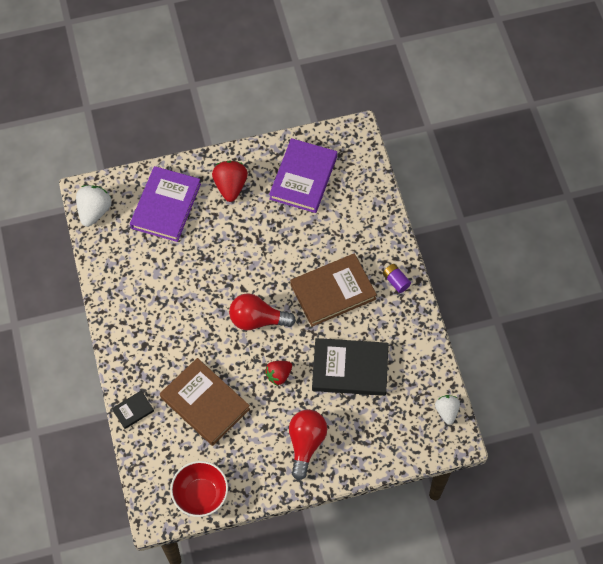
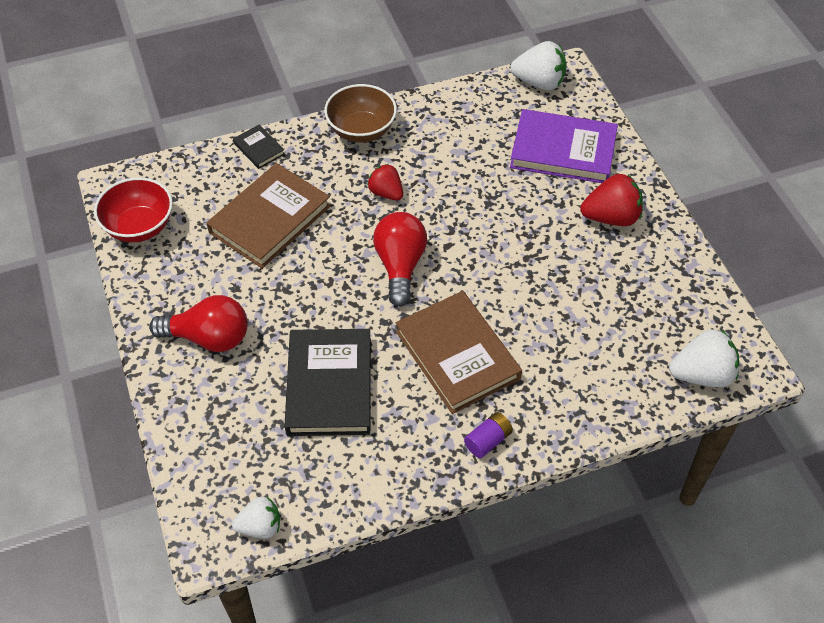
camera: 85 degrees right, 10 degrees down
(125, 337) = (361, 130): none -> brown bowl
(279, 375) = (314, 298): red strawberry -> red strawberry (386, 193)
(303, 178) = (649, 303): purple book -> none
(358, 160) = (701, 374): none -> white strawberry

